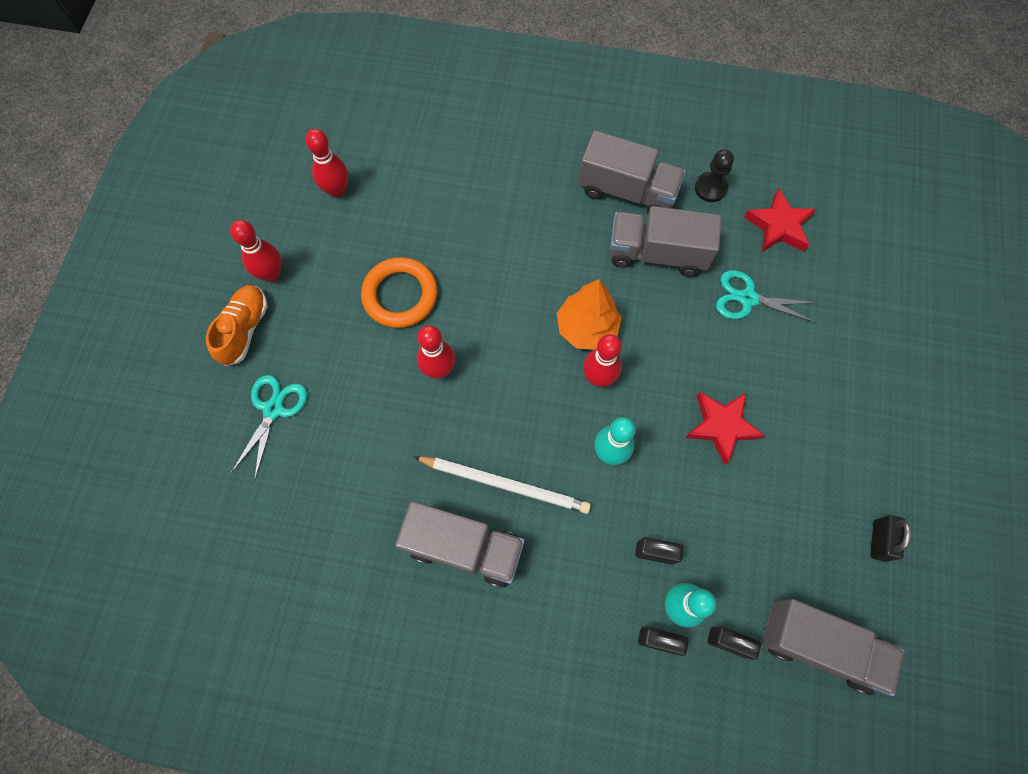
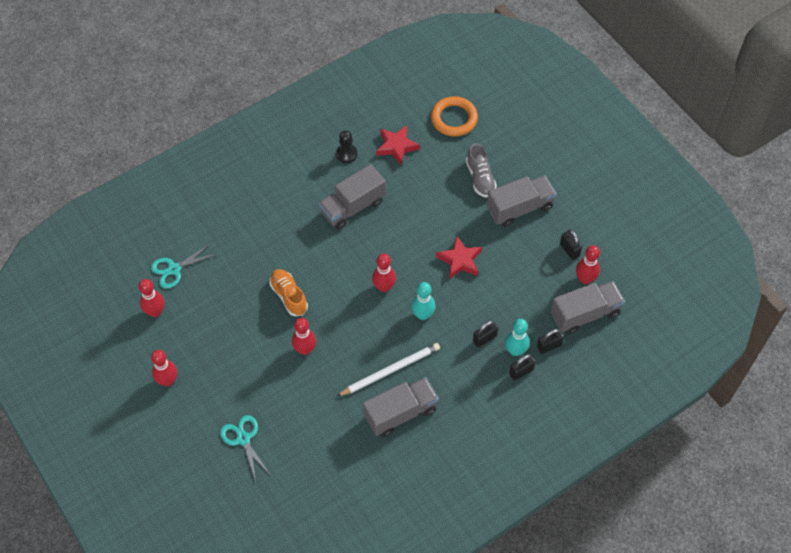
camera: 45 degrees left, 10 degrees down
(244, 329) = (185, 418): orange shoe -> orange shoe (289, 296)
(400, 295) = (247, 333): orange ring -> orange ring (454, 119)
(586, 328) = (355, 270): orange tree -> none
(627, 191) = (307, 189): grey truck -> grey truck (520, 208)
(747, 298) = (415, 193): turquoise scissors -> turquoise scissors (174, 269)
(846, 347) = (480, 178): none -> grey shoe
(864, 598) = (585, 279): none -> red bowling pin

